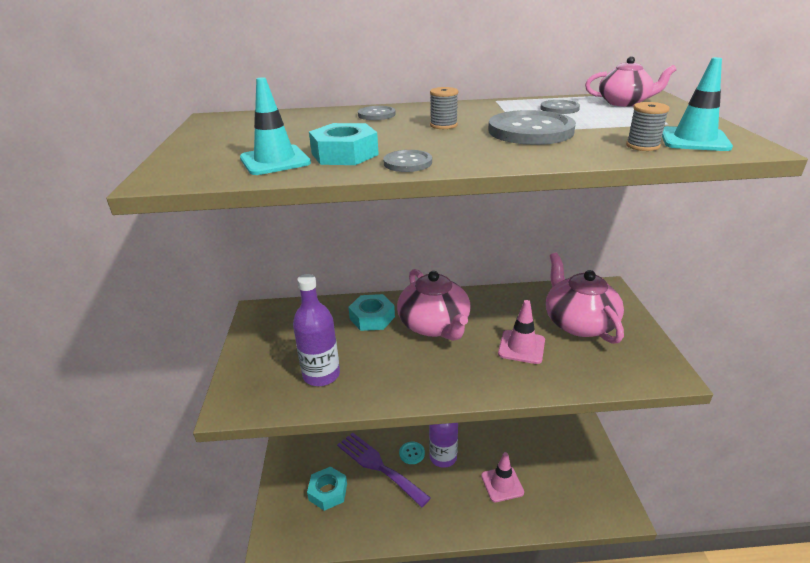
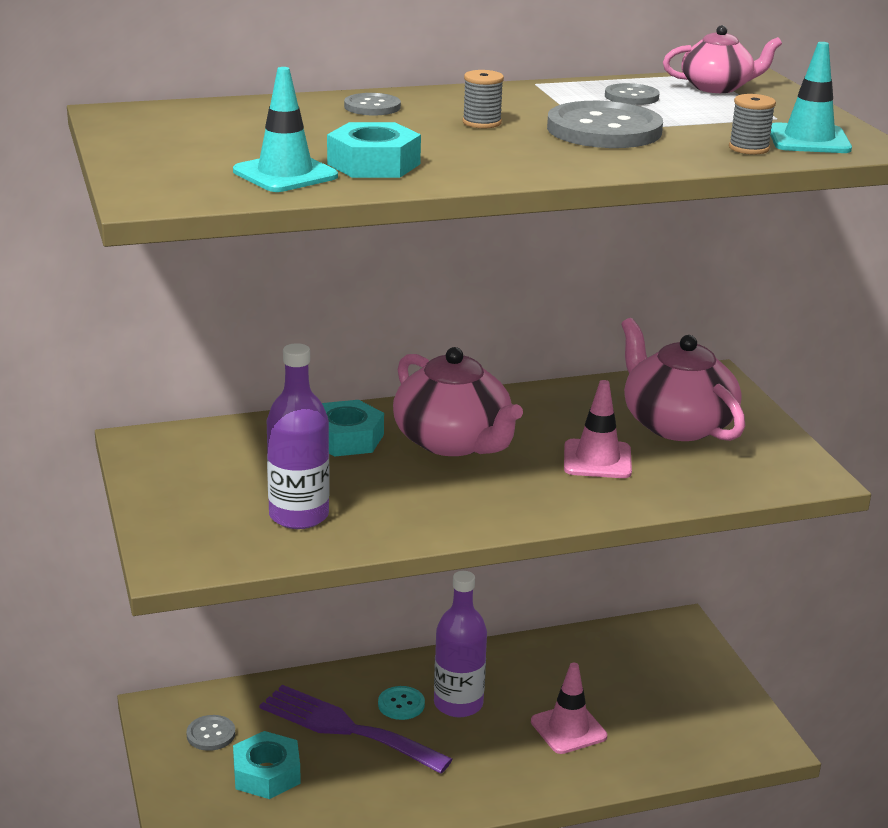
camera: 15 degrees left, 5 degrees down
(407, 163) = (466, 173): grey button -> grey button (211, 734)

